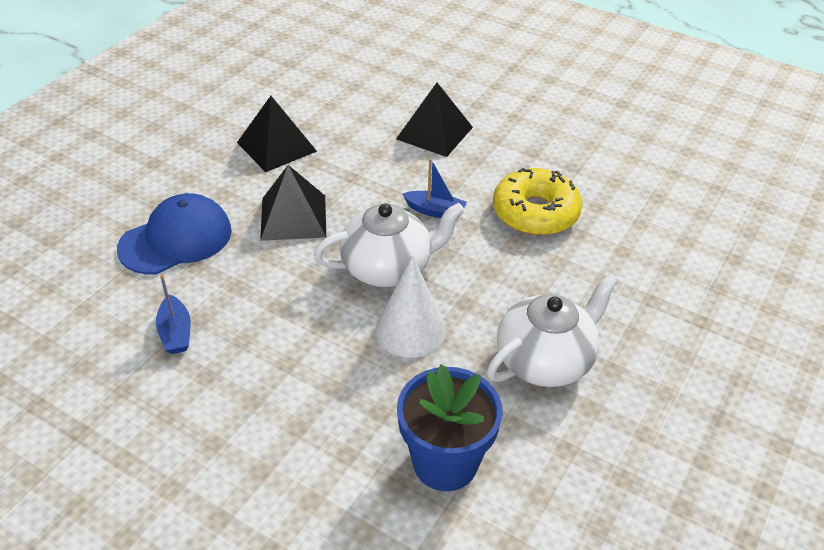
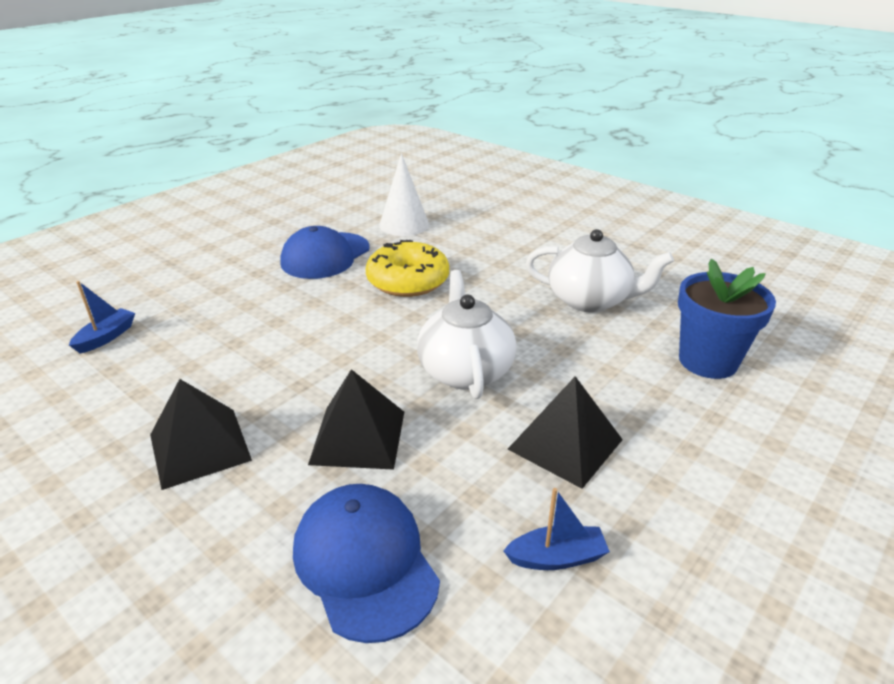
camera: 80 degrees left, 10 degrees down
(410, 330) = (554, 365): white cone -> white cone (404, 224)
(434, 133) = (252, 320): black pyramid -> black pyramid (565, 444)
(435, 211) = (385, 333): blue boat -> blue boat (106, 337)
(545, 360) = (590, 300): white teapot -> white teapot turned 135 degrees clockwise
(563, 150) = (325, 256): none -> blue cap

